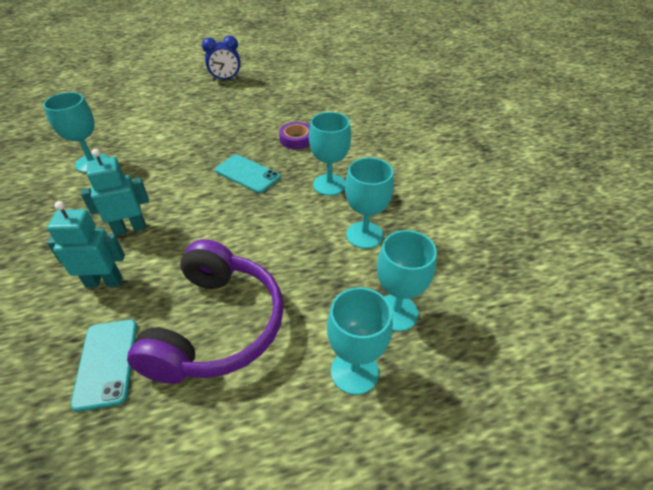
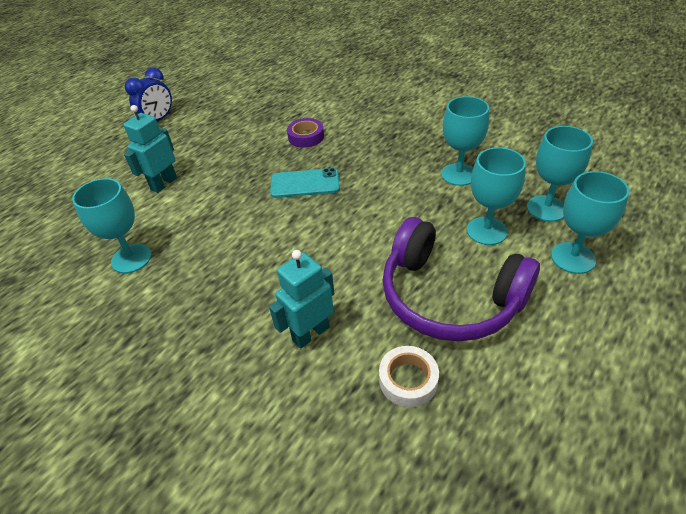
camera: 35 degrees left, 0 degrees up
(106, 363) = (408, 380): turquoise phone -> white tape
(130, 229) = (266, 283): turquoise robot -> turquoise robot (164, 184)
(217, 326) = (449, 297): purple headphones -> purple headphones turned 150 degrees clockwise
(329, 185) = (383, 155): turquoise goblet -> turquoise goblet (486, 231)

